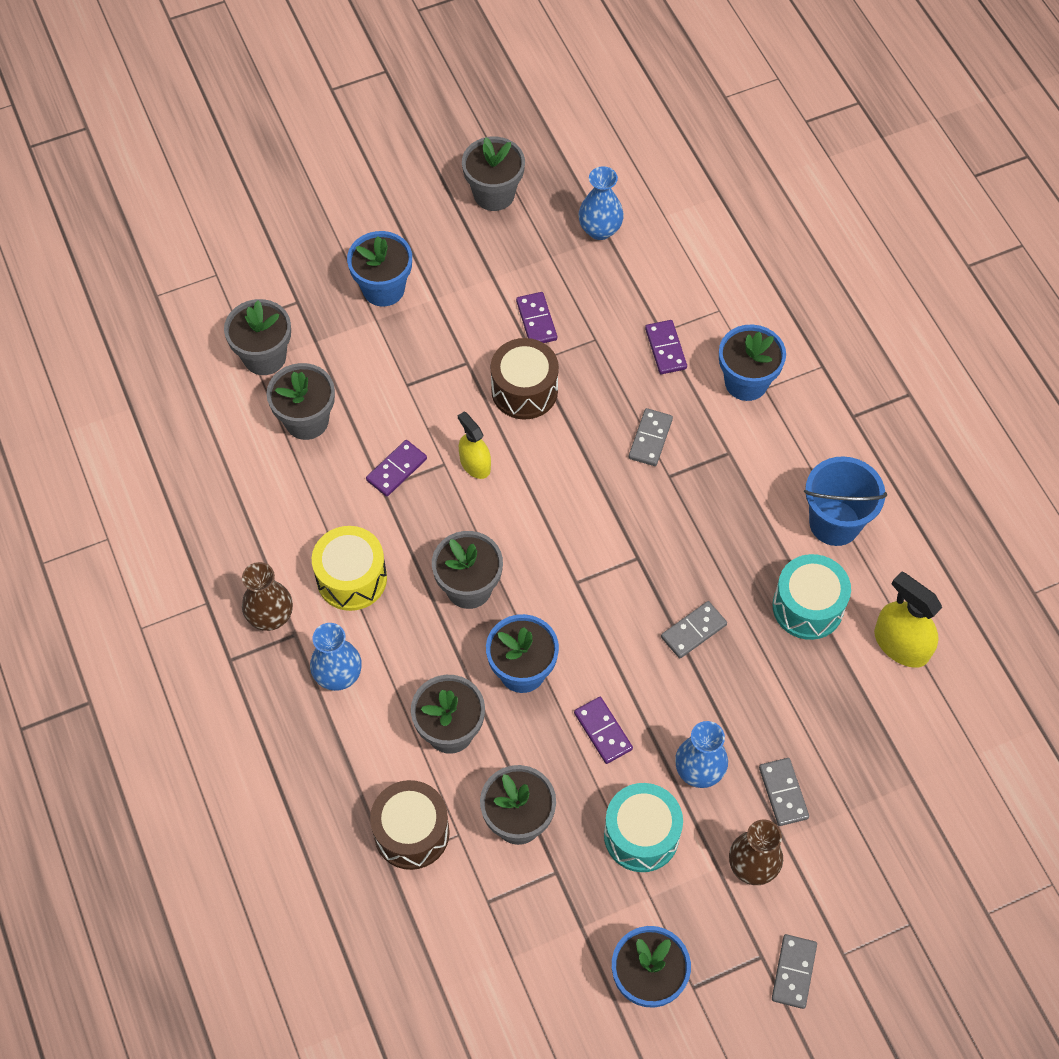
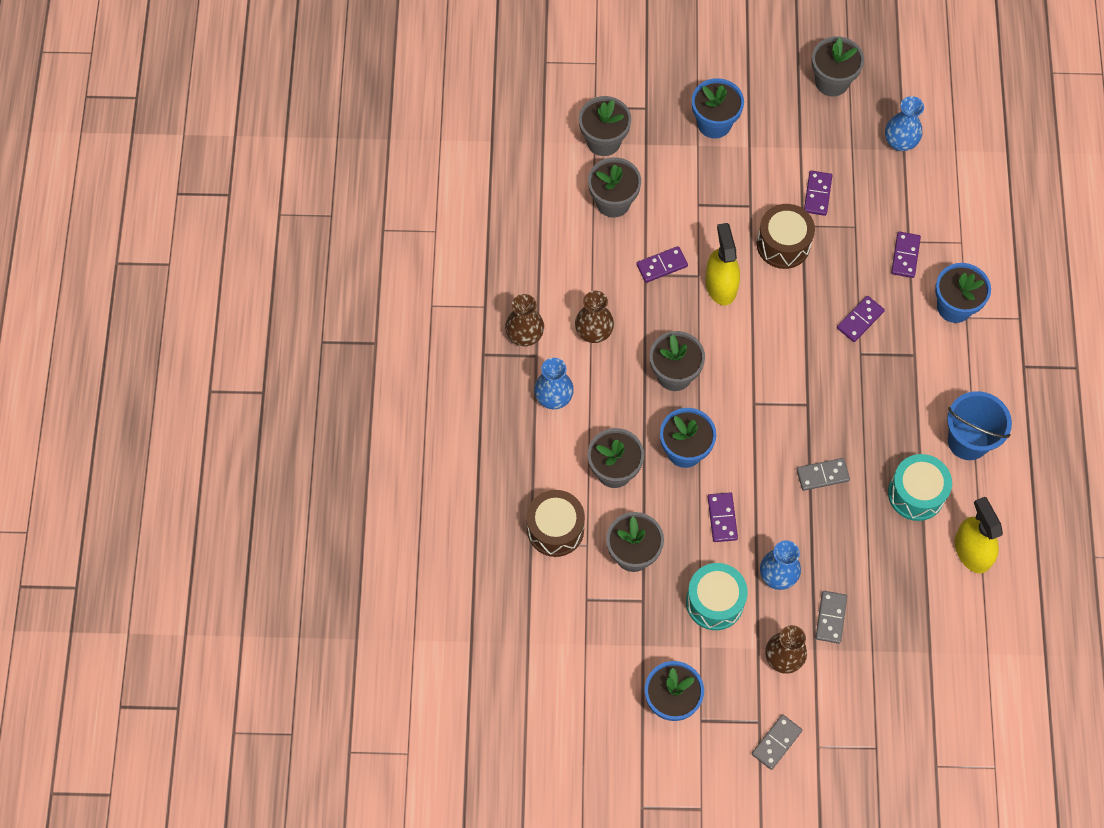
camera: 25 degrees right, 5 degrees up
(351, 578) = (594, 332): yellow drum -> brown vase
(475, 464) = (720, 285): yellow spray bottle -> yellow spray bottle, size x1.51
(650, 439) = (860, 320): grey domino -> purple domino

